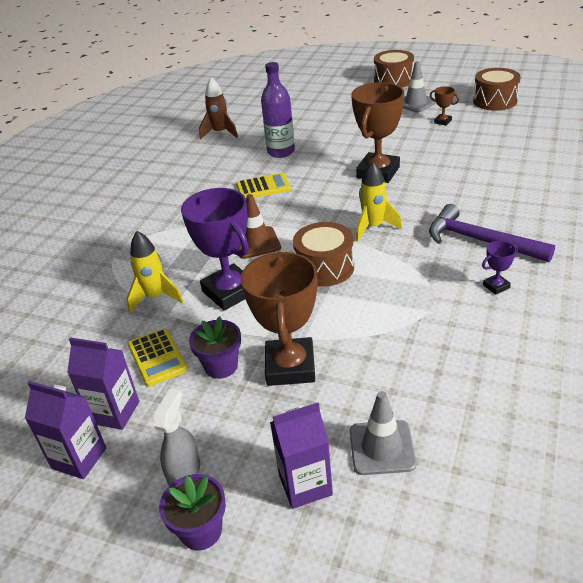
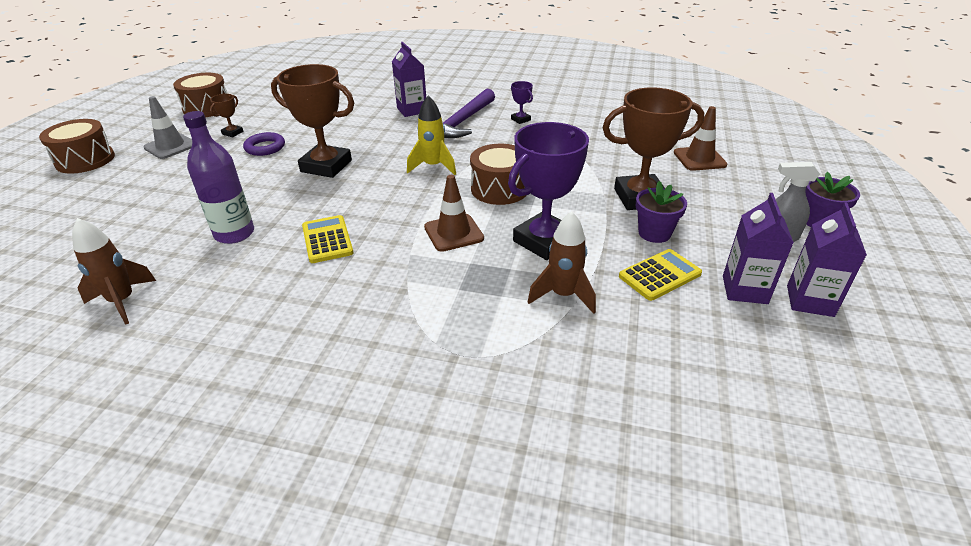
camera: 100 degrees left, 0 degrees up
(155, 297) = (563, 295): yellow rocket -> brown rocket
(305, 485) = (749, 184): purple carton -> purple carton (412, 110)
(382, 447) = (699, 159): grey traffic cone -> brown traffic cone
(414, 140) = (265, 147): none -> purple ring

